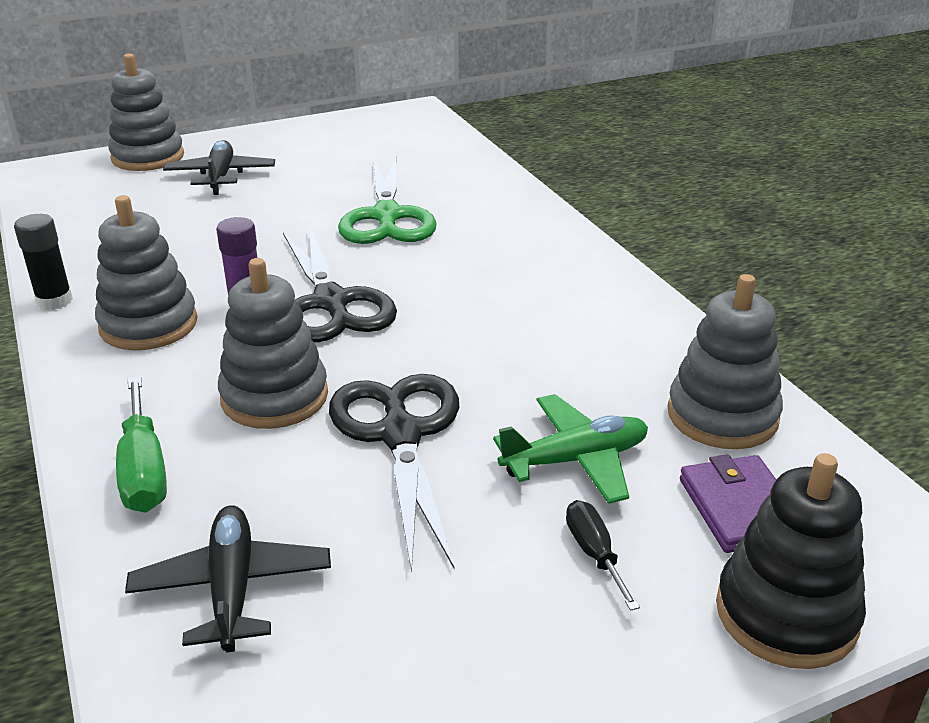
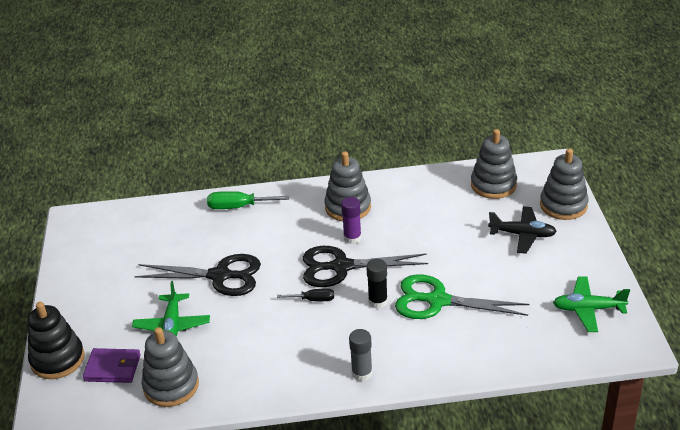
camera: 110 degrees right, 5 degrees up
(54, 301) = (384, 179): black glue stick -> black glue stick (378, 301)
(232, 587) = (163, 226): black plane -> none
(274, 397) = (268, 242): grey stacking toy -> grey stacking toy (493, 185)
(366, 133) = (588, 309): none -> green plane
(564, 249) = (362, 373): none -> grey glue stick
(594, 553) = (119, 316): black screwdriver -> black screwdriver (313, 300)

